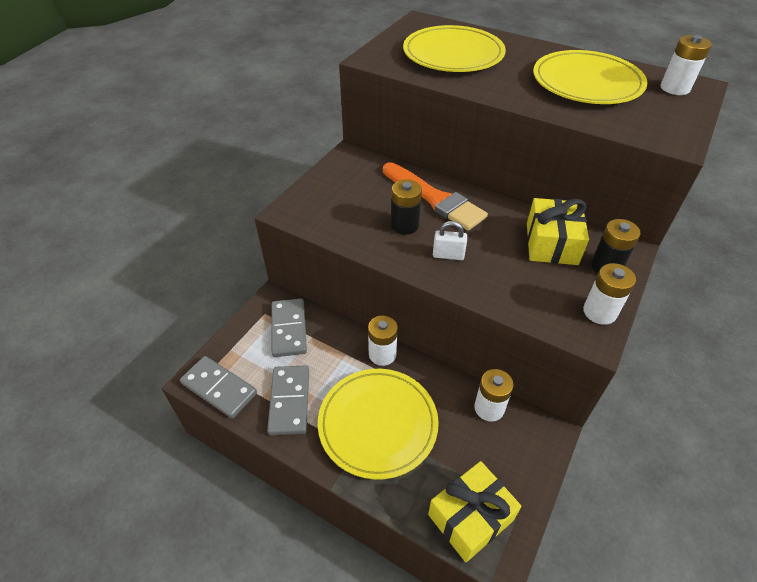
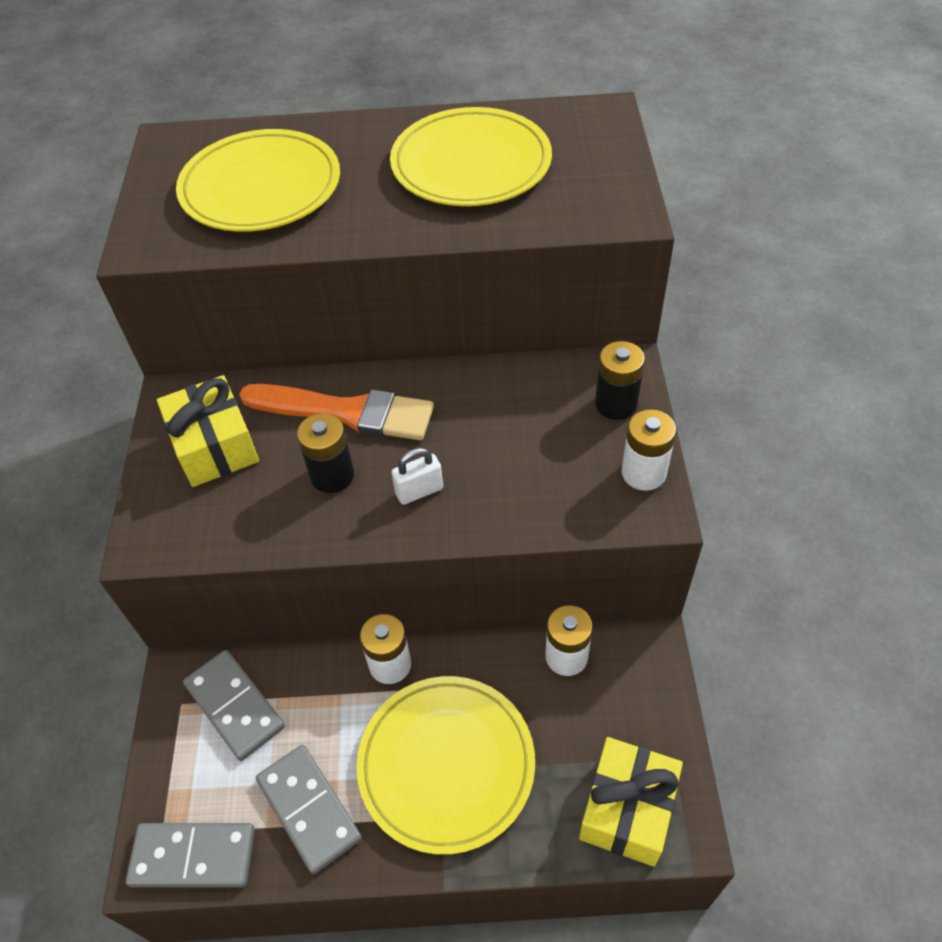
camera: 30 degrees left, 5 degrees up
(551, 243) = (535, 405): yellow gift -> yellow gift (215, 446)
(674, 88) = (580, 128): white battery -> none

